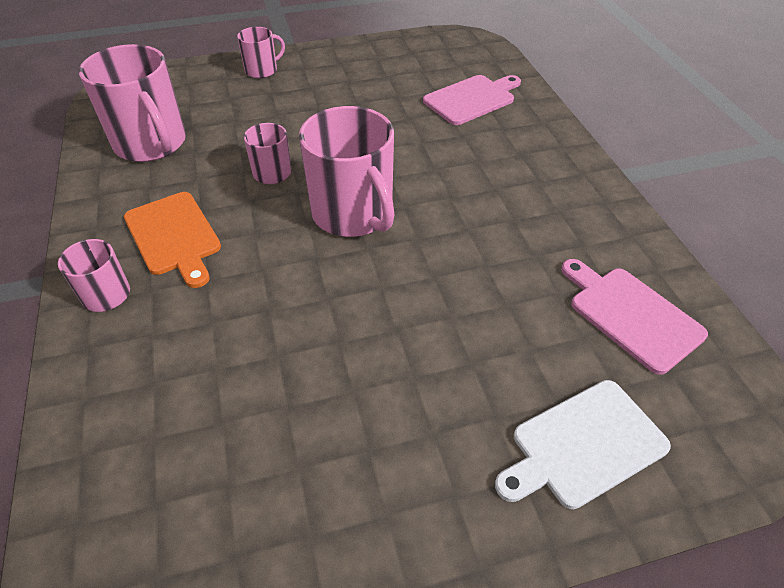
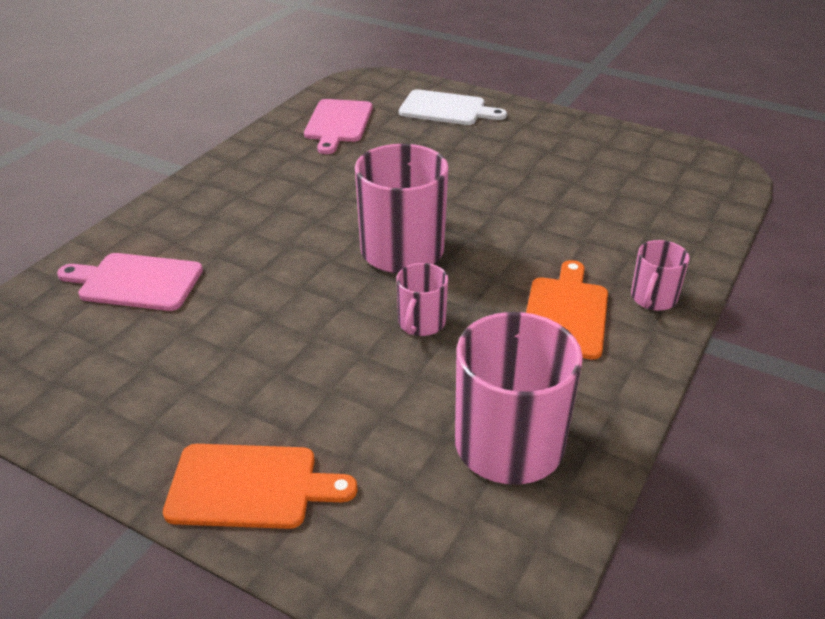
camera: 135 degrees left, 10 degrees down
(262, 70) = (250, 486): pink mug -> orange cutting board

